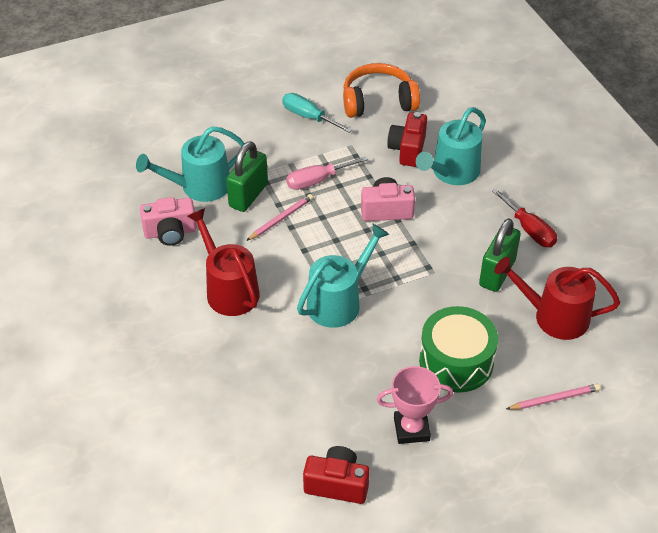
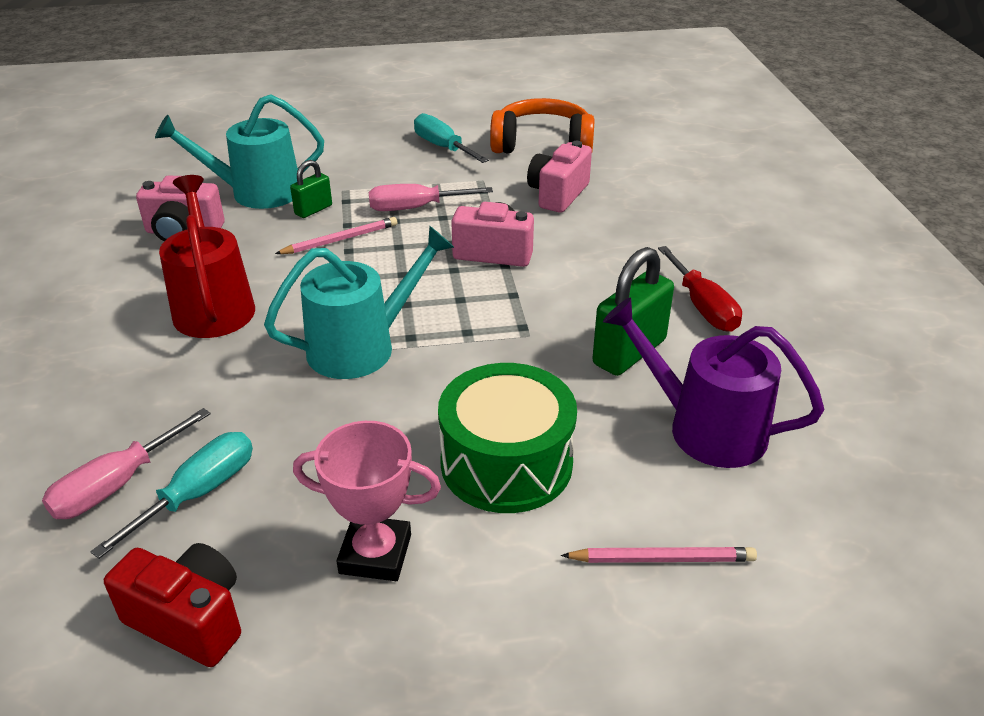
camera: 15 degrees right, 10 degrees down
(248, 195) = (313, 210): green padlock -> green padlock, size x0.56
(251, 422) = (116, 485): none -> pink screwdriver
(299, 417) = (198, 493): none -> turquoise screwdriver
(407, 149) = (558, 194): red camera -> pink camera
(452, 172) = (610, 226): turquoise watering can -> none
(554, 316) = (705, 428): red watering can -> purple watering can

